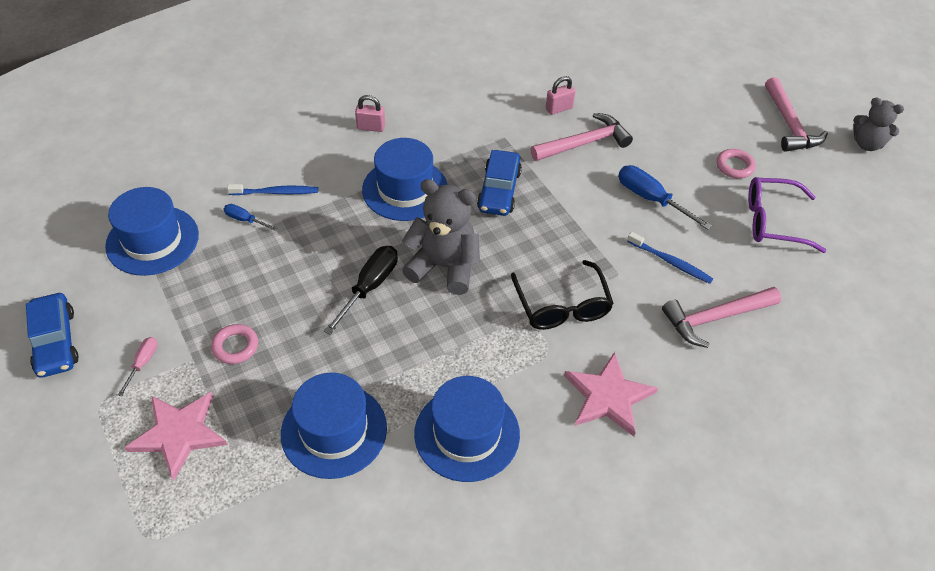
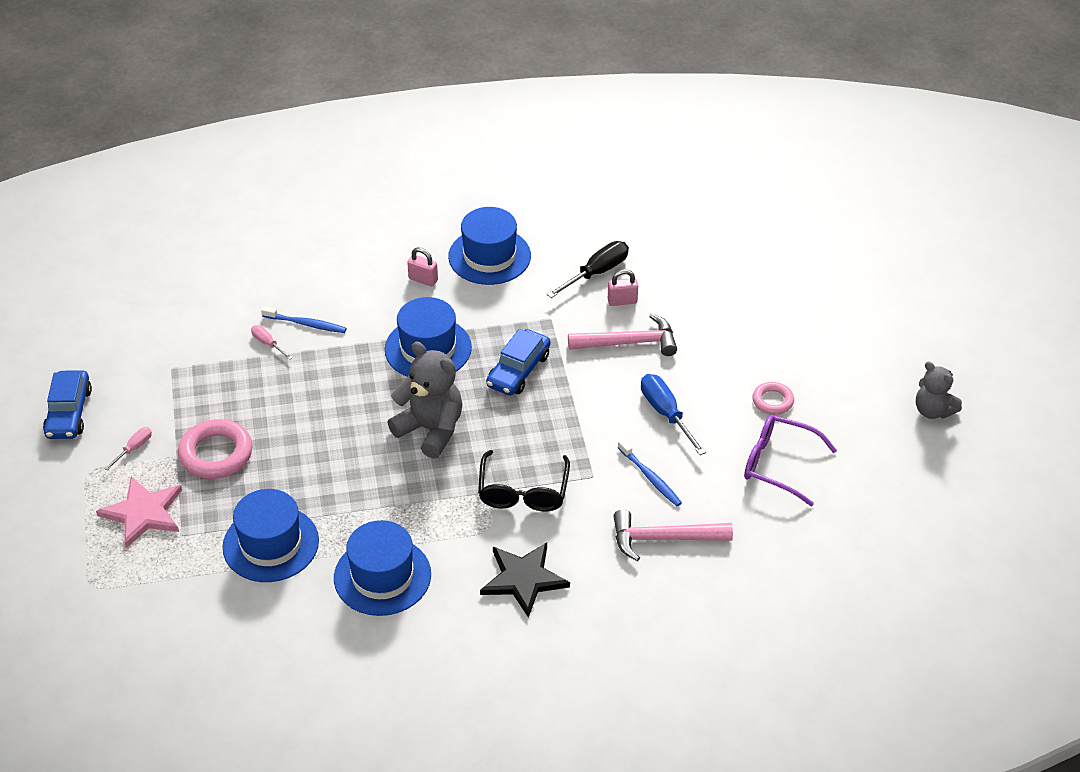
camera: 20 degrees right, 5 degrees down
(152, 240) = (179, 343): blue hat -> blue hat (489, 256)
(235, 346) = (216, 454): pink ring -> pink ring, size x1.73
(245, 220) = (267, 343): blue screwdriver -> pink screwdriver
(369, 287) = (354, 431): black screwdriver -> black screwdriver (597, 272)
(608, 396) = (523, 579): pink star -> black star
(789, 124) = (860, 371): pink hammer -> none

